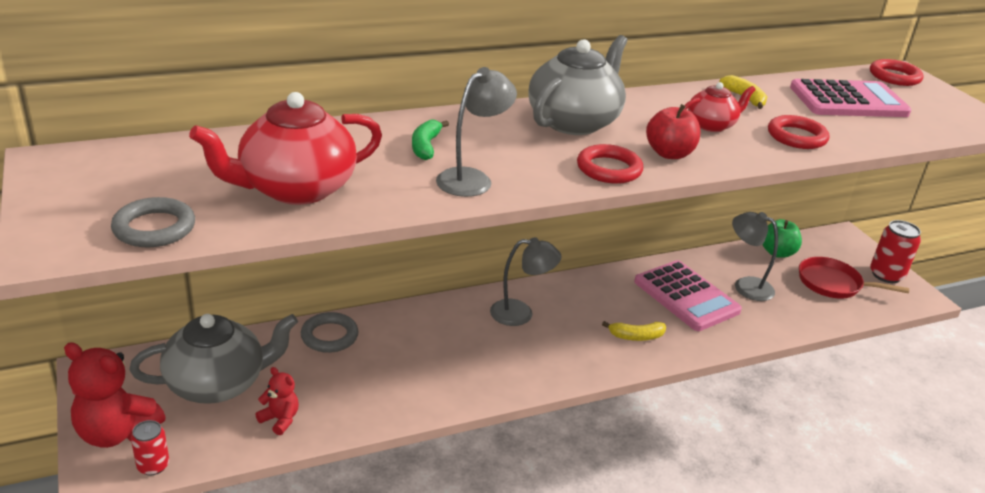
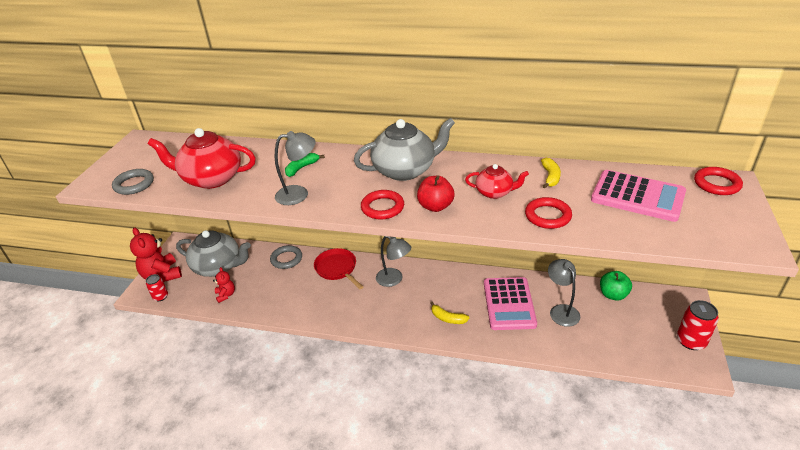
camera: 40 degrees right, 5 degrees up
(833, 284) = (634, 332): red pan -> red pan (337, 269)

